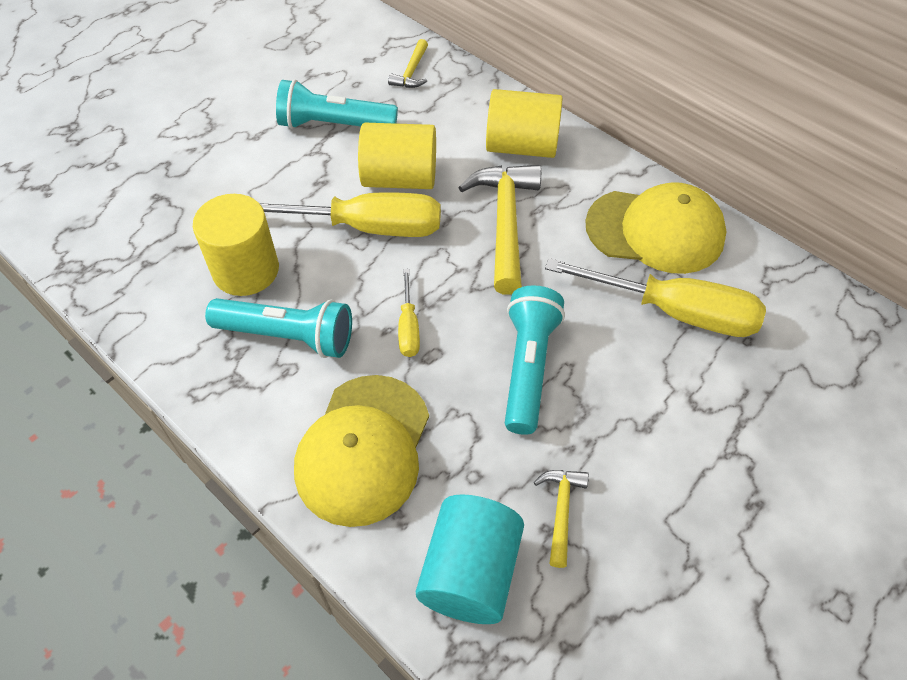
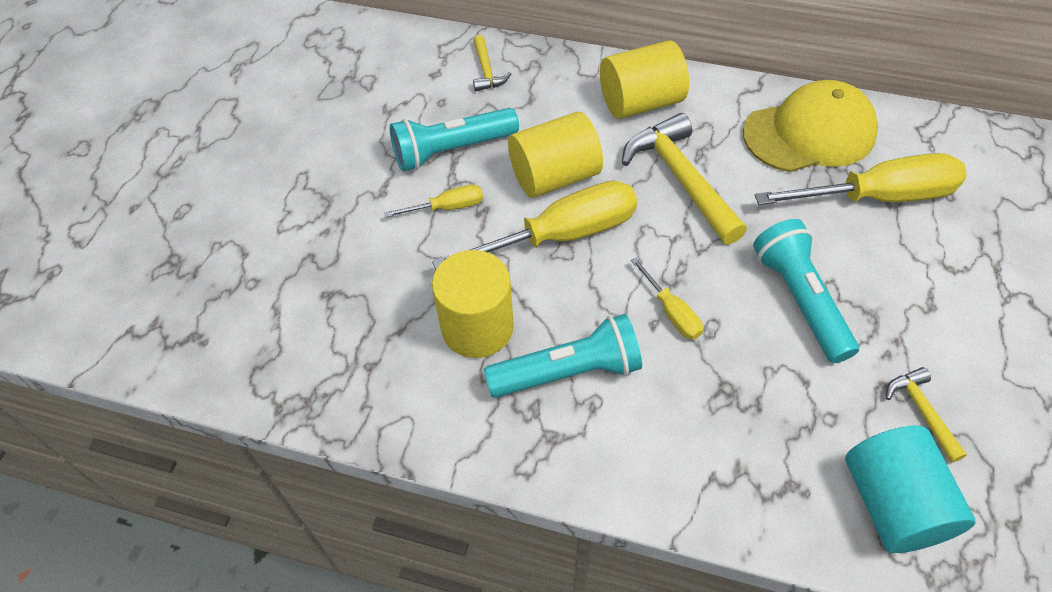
camera: 25 degrees left, 0 degrees up
(296, 168) = (447, 207): none -> yellow screwdriver
(363, 449) = (719, 442): yellow cap -> none

